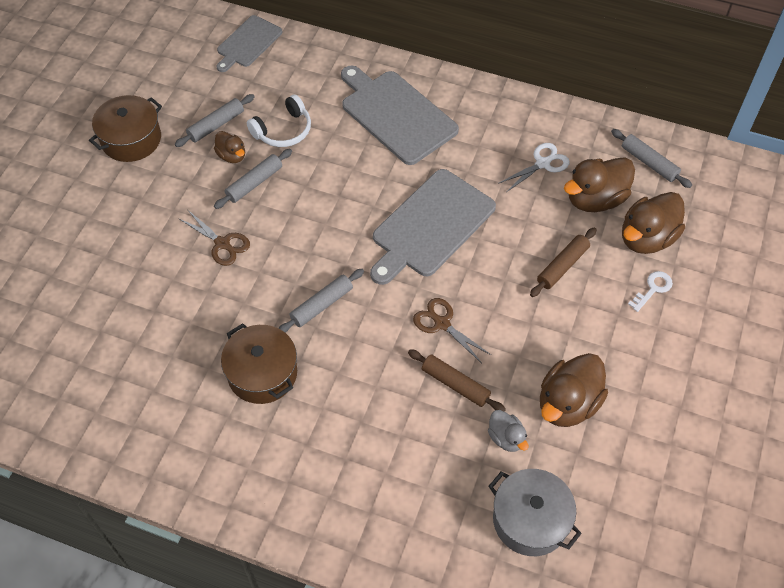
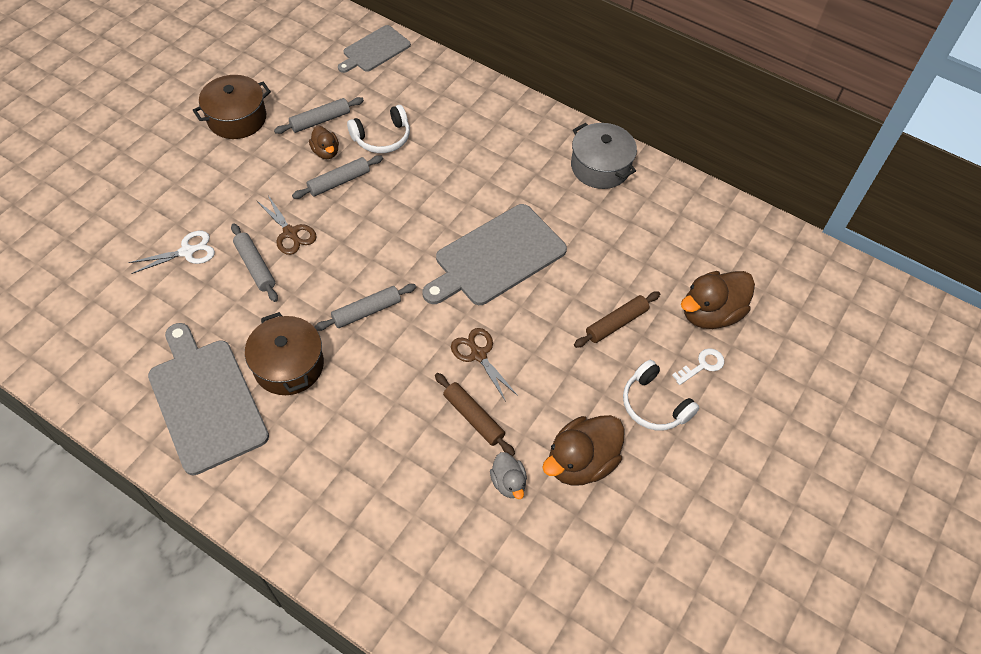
camera: 10 degrees right, 0 degrees up
(396, 115) = (495, 144): grey cutting board -> grey cutting board (205, 401)
(530, 520) = (508, 571): grey pot -> grey pot (600, 167)
(543, 163) = (626, 219): white scissors -> white scissors (187, 251)
(595, 199) = (669, 264): brown duck -> none
(619, 335) = (654, 404): none -> white headphones
(649, 163) = (734, 239): grey rolling pin -> grey rolling pin (255, 266)

